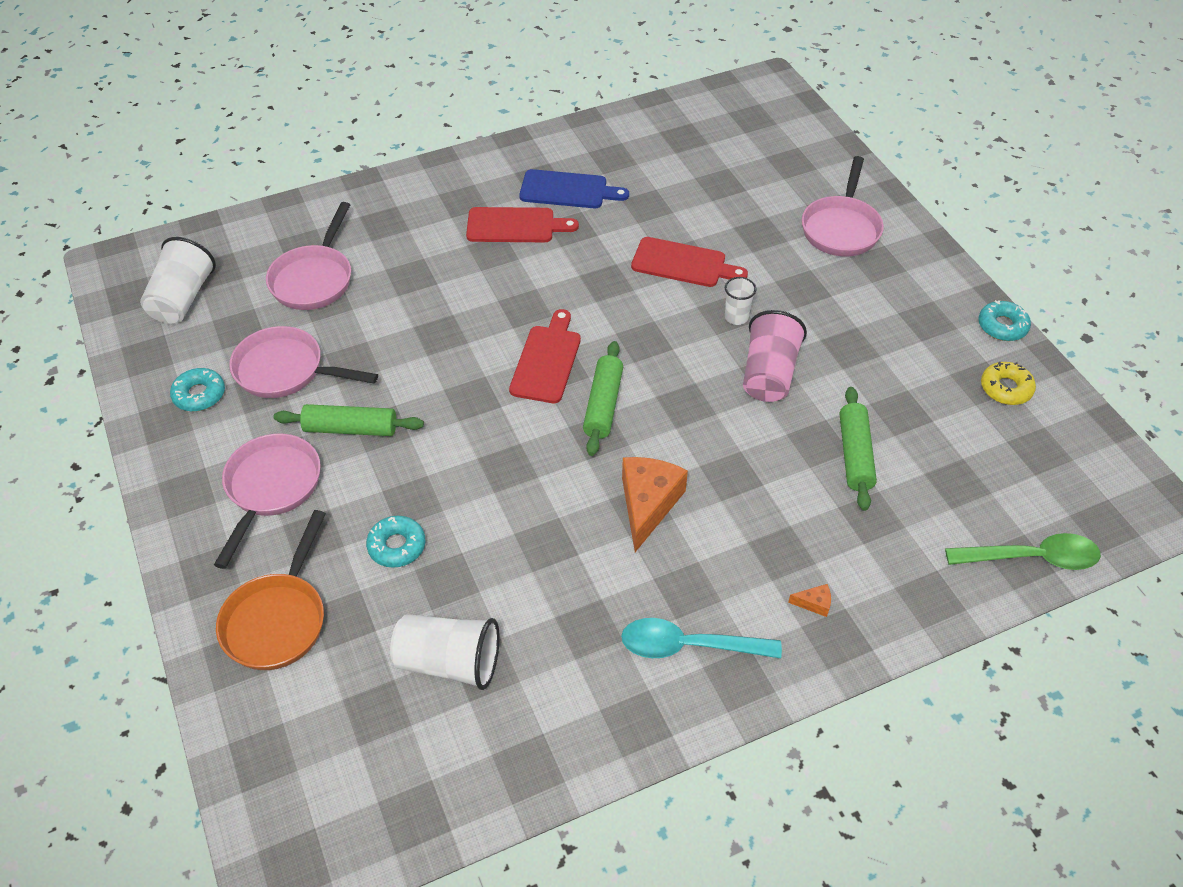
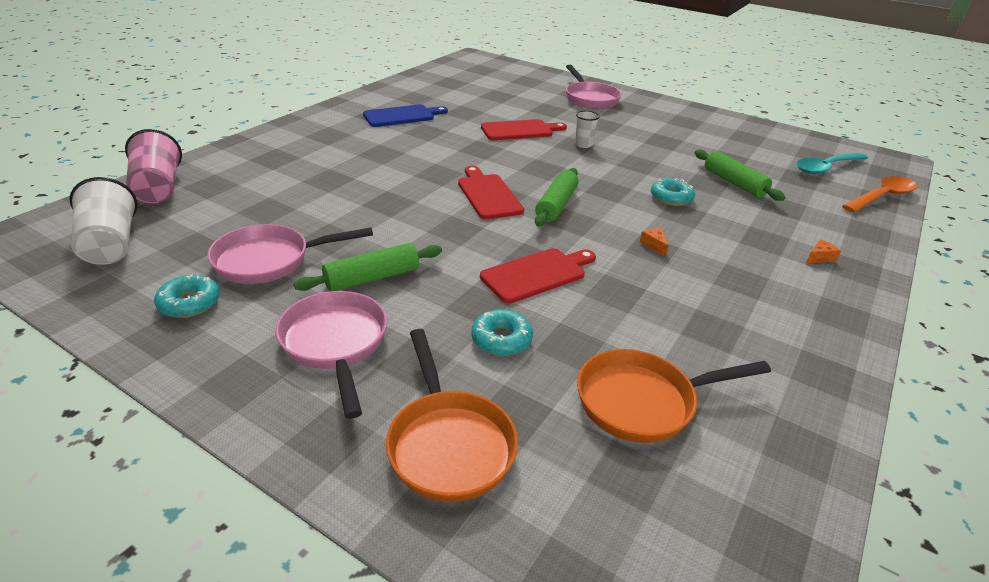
camera: 35 degrees left, 15 degrees down
(314, 279) = (241, 200): pink pan -> none
(449, 662) = (643, 401): white cup -> orange pan
(515, 225) = (383, 138): red cutting board -> red cutting board (537, 274)
(603, 405) = (556, 205): green rolling pin -> green rolling pin turned 45 degrees clockwise
(648, 504) = (654, 245): orange cheese -> orange cheese, size x0.42
(688, 646) = (788, 311): turquoise spoon -> turquoise spoon (826, 168)
(768, 374) = (637, 163): pink cup -> pink cup (158, 188)
(1002, 326) = (723, 115): turquoise donut -> turquoise donut (671, 198)
(1006, 388) = (762, 136): yellow donut -> none
(1032, 558) = (882, 197): green spoon -> orange spoon

